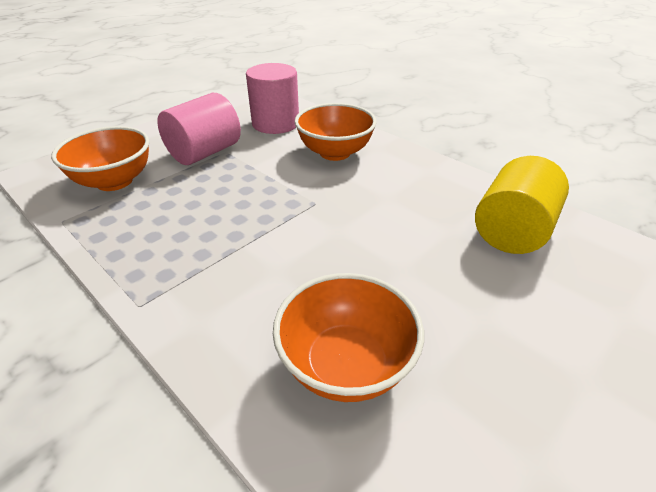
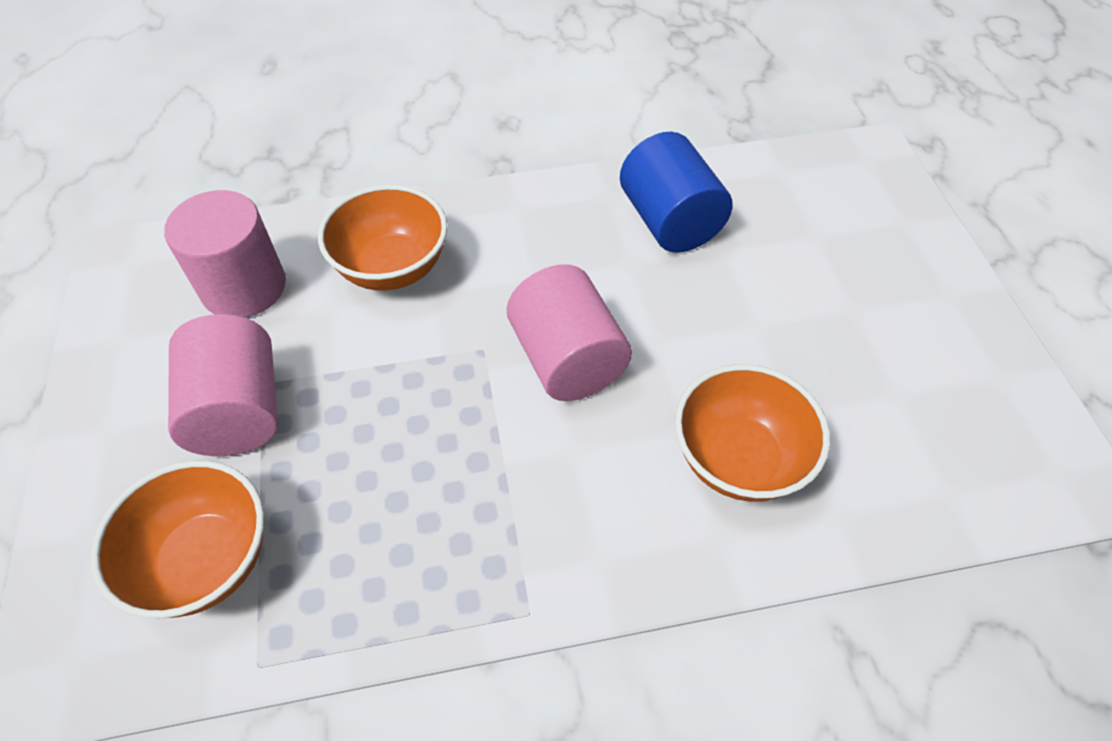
camera: 55 degrees left, 15 degrees up
(343, 237) = (567, 359): none -> pink cylinder
(512, 231) = (670, 221): yellow cylinder -> blue cylinder

